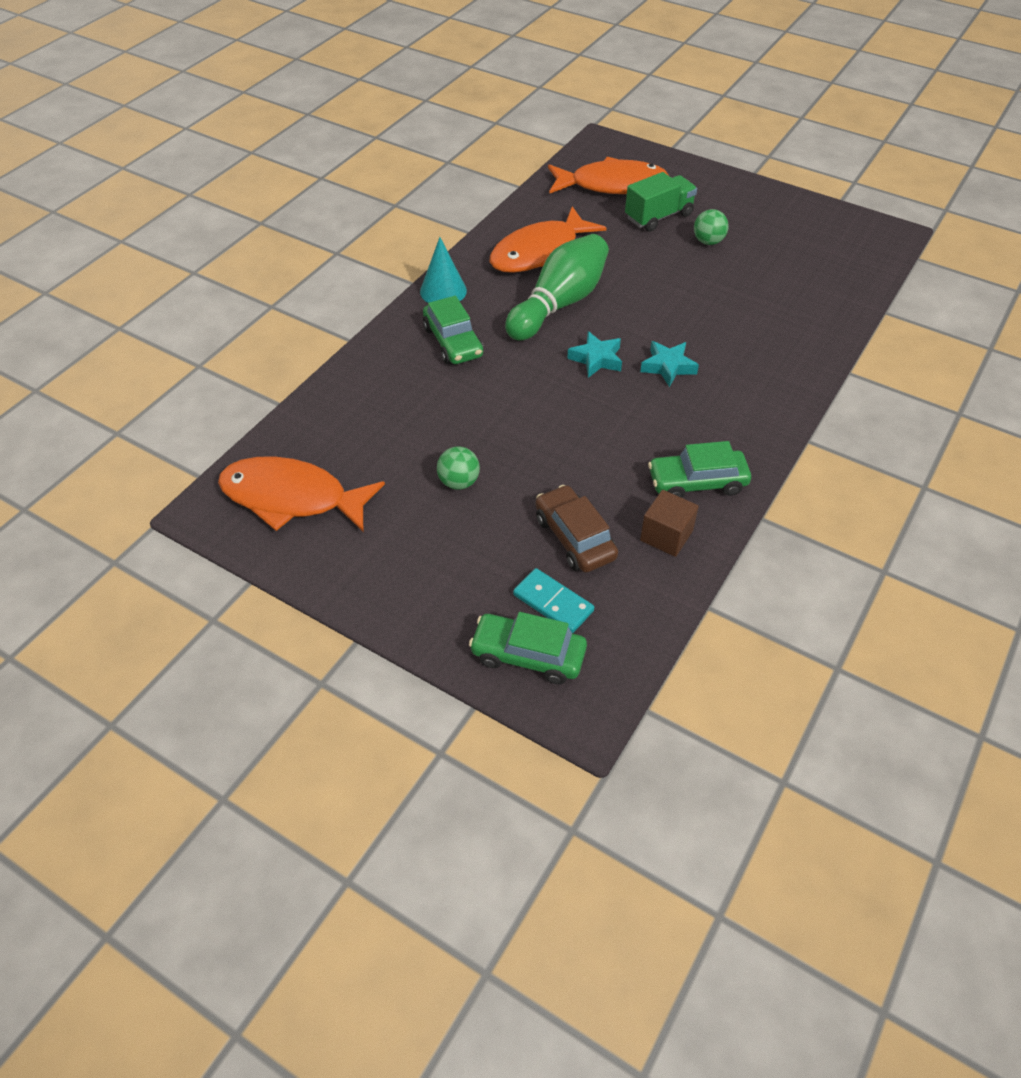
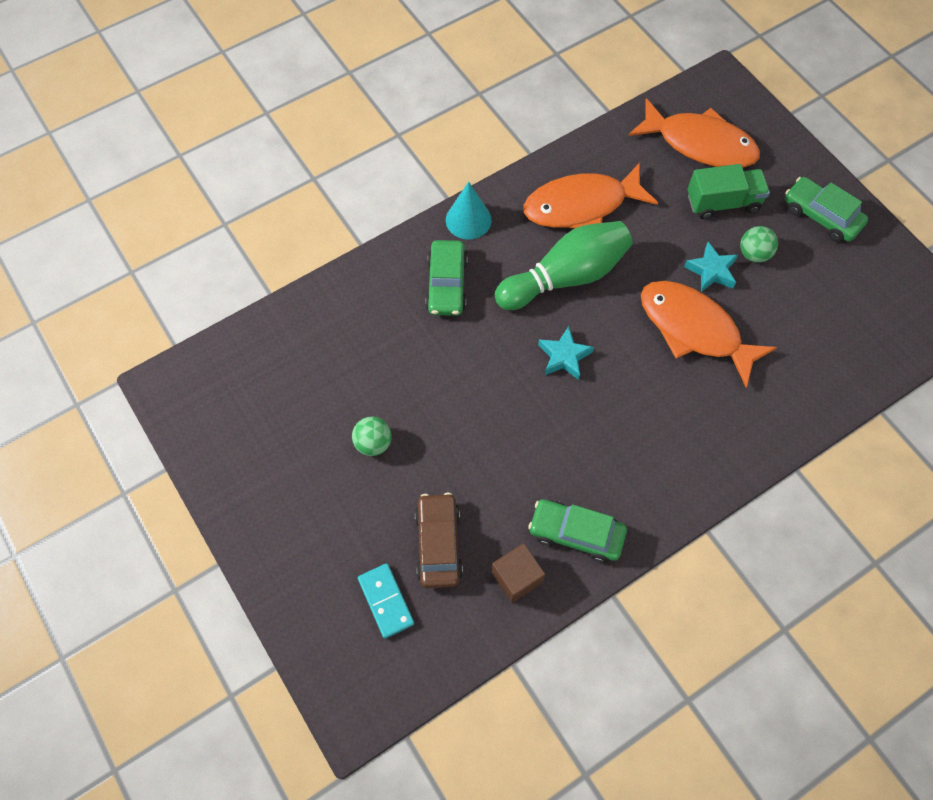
camera: 25 degrees right, 15 degrees up
(292, 498) = (233, 401): orange fish -> orange fish (694, 329)
(528, 655) = (339, 642): green car -> green car (821, 216)
(668, 367) = (625, 393): turquoise star -> turquoise star (711, 271)

